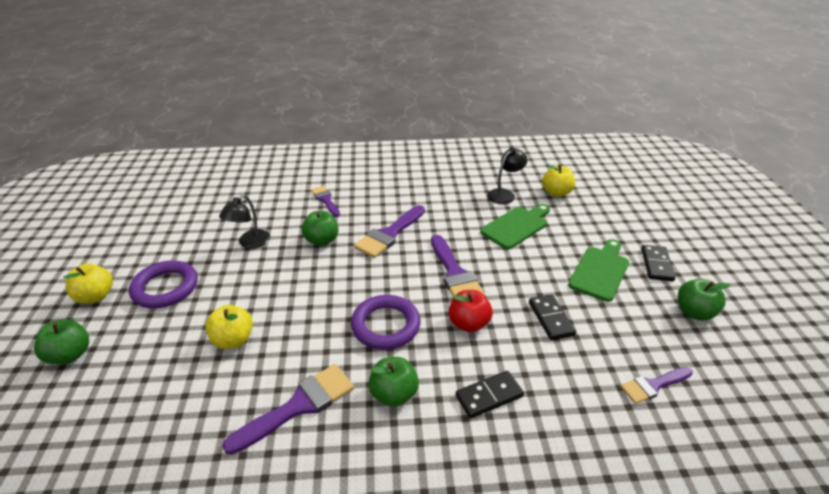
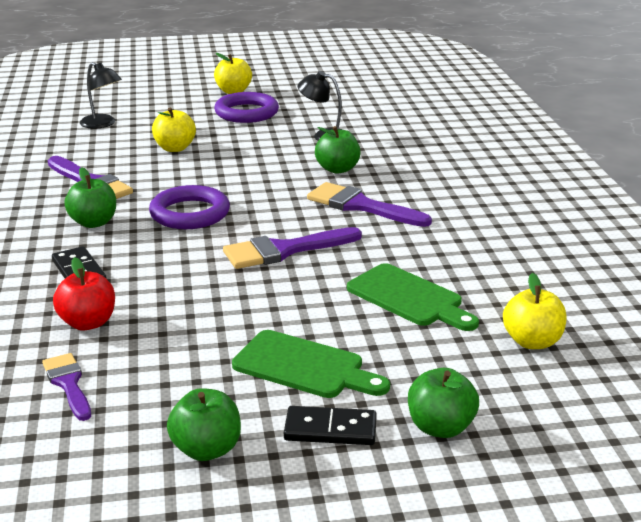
camera: 85 degrees right, 10 degrees down
(70, 355) = (163, 97): green apple -> green apple (440, 427)
(325, 200) = (427, 163): purple brush -> none
(469, 323) = (190, 260): red apple -> red apple (88, 323)
(504, 194) = (502, 290): black lamp -> black lamp (102, 124)
(550, 318) = (197, 316): black domino -> none

